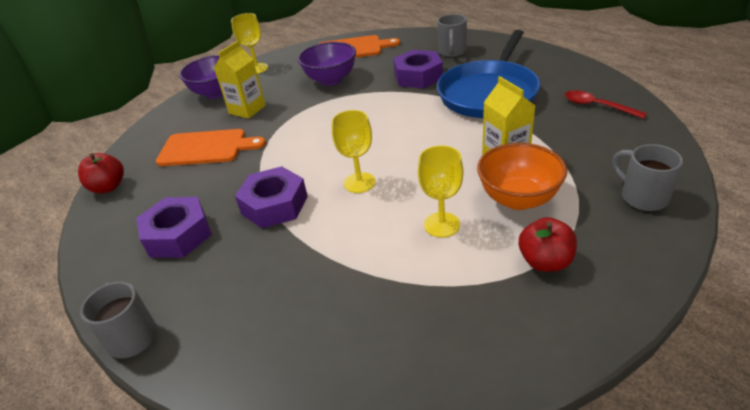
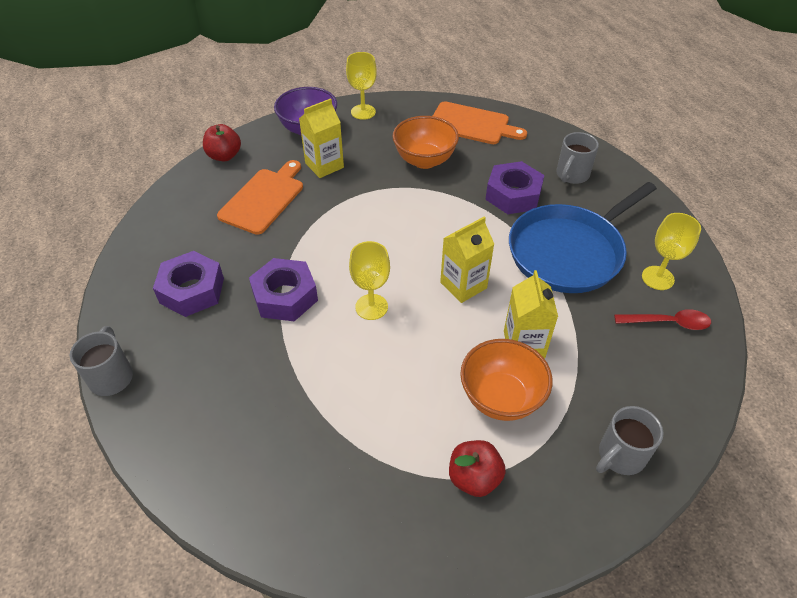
camera: 20 degrees right, 10 degrees up
(108, 187) = (163, 207): red apple -> red apple (224, 156)
(206, 148) = (263, 198): orange cutting board -> orange cutting board turned 90 degrees counterclockwise
(331, 80) = (424, 160): purple bowl -> orange bowl
(425, 141) = (463, 285): none -> yellow carton
(442, 225) = (412, 391): yellow goblet -> yellow goblet (657, 278)
(597, 106) = (668, 323): red spoon -> red spoon turned 120 degrees clockwise
(642, 197) = (620, 456): grey mug -> grey mug turned 120 degrees counterclockwise

